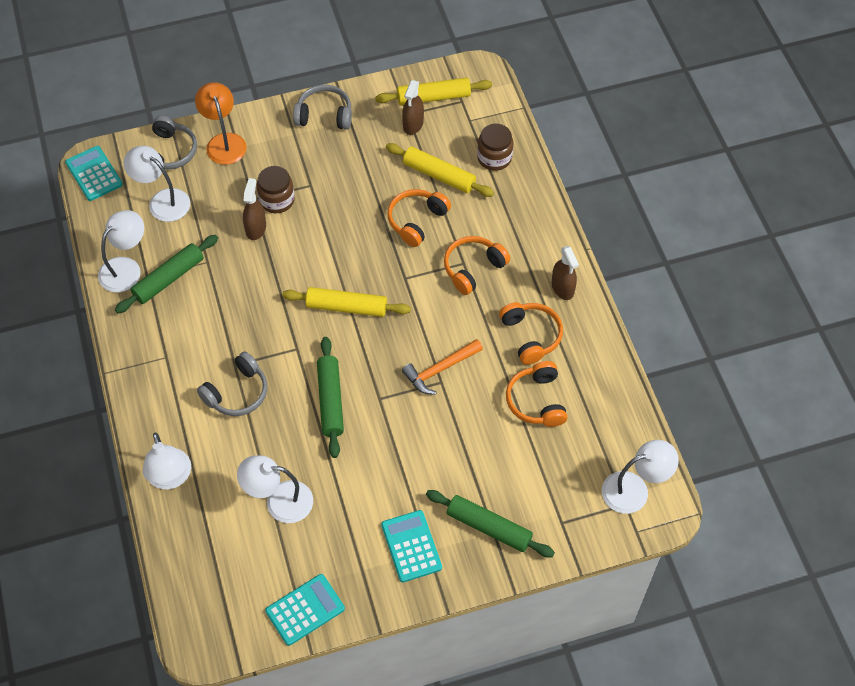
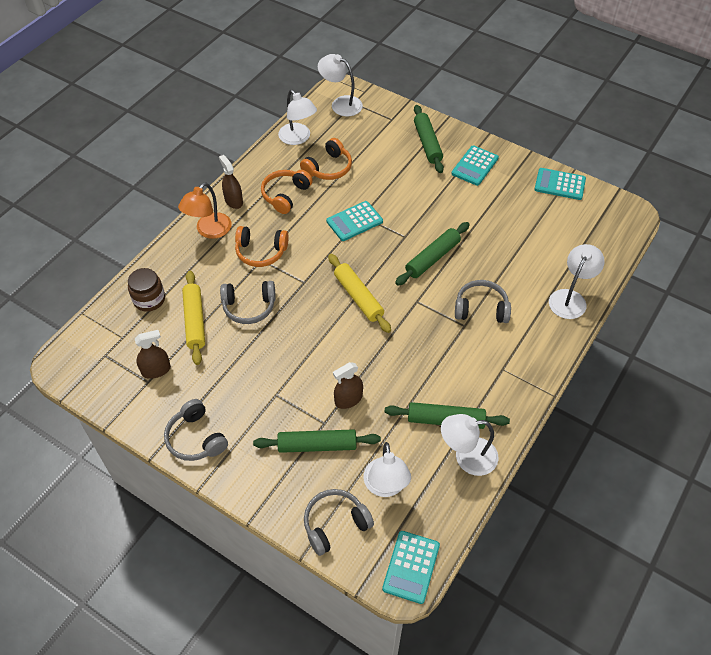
camera: 130 degrees left, 5 degrees down
(224, 142) = (287, 491): orange lamp -> orange lamp (209, 231)
(239, 182) = (317, 445): none -> green rolling pin
(277, 200) = (310, 406): brown jar -> none
(279, 501) = (519, 237): white lamp -> white lamp (298, 138)
(416, 221) = (249, 307): orange headphones -> grey headphones
(433, 97) = (115, 376): yellow rolling pin -> none
(439, 370) = (354, 221): orange hammer -> turquoise calculator
(562, 288) = (233, 201): brown spray bottle -> brown spray bottle turned 60 degrees counterclockwise

